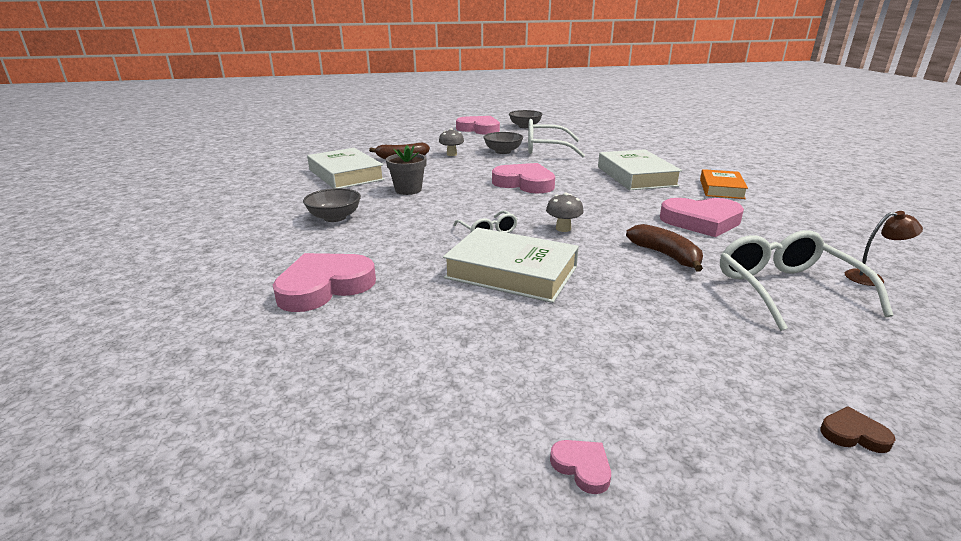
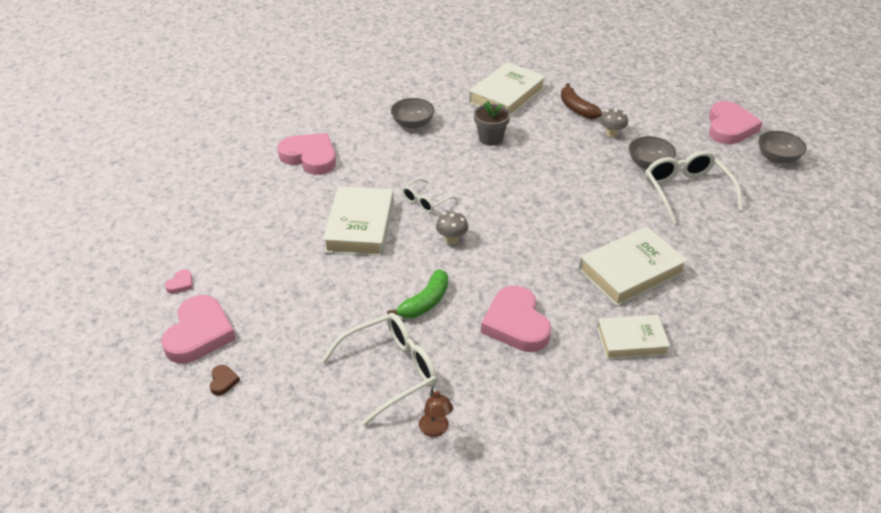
camera: 70 degrees right, 15 degrees up
(524, 183) = (553, 198): pink heart -> pink heart (199, 333)
(666, 255) = (425, 302): brown banana -> green banana
(721, 189) = (631, 341): orange book -> white book

